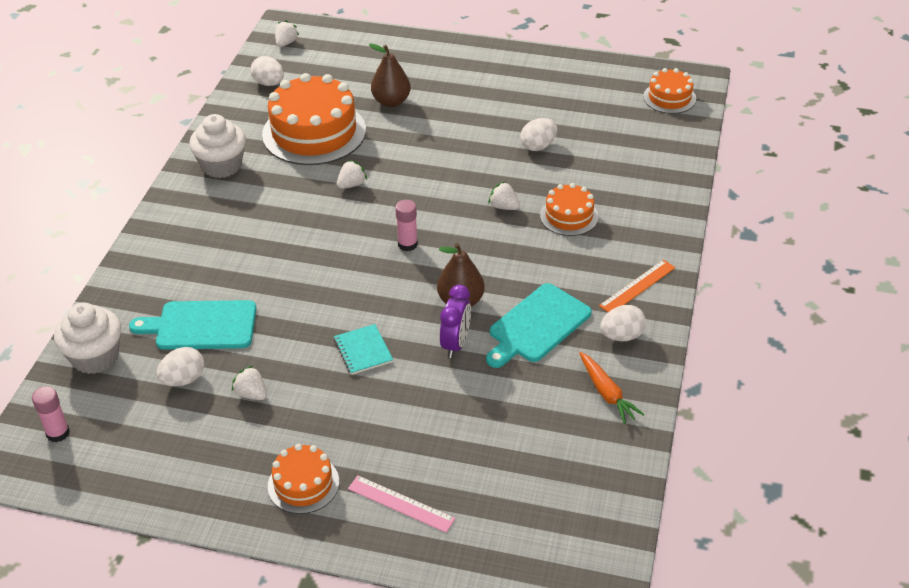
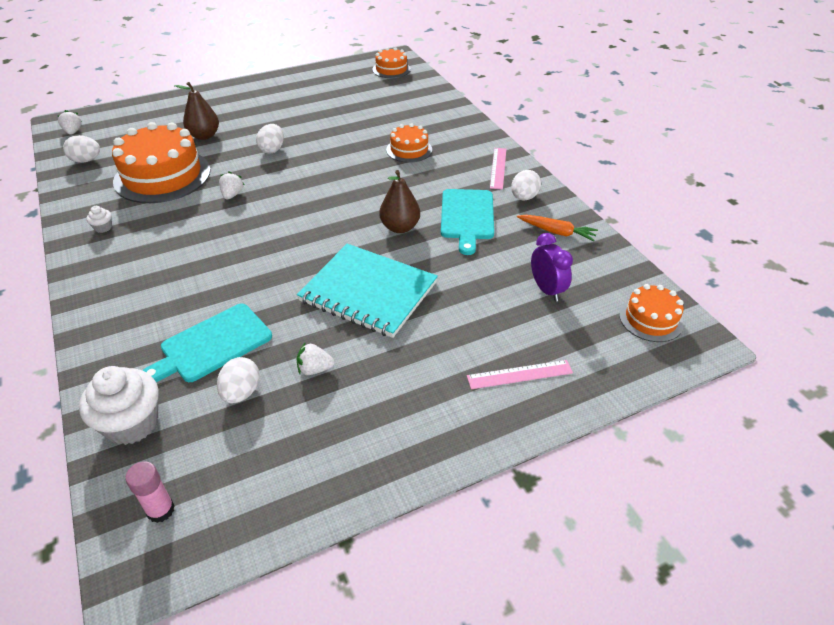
camera: 40 degrees left, 0 degrees up
(222, 166) = (103, 227): white cupcake -> white cupcake, size x0.44
(303, 484) = (434, 407): orange cake -> orange cake (651, 319)
(363, 351) = (368, 292): turquoise notebook -> turquoise notebook, size x2.22
(407, 244) = (320, 212): pink glue stick -> none
(456, 344) = (428, 254): purple clock -> purple clock (547, 290)
(504, 207) = (360, 162): white strawberry -> none
(538, 146) = (341, 122): white egg -> white egg (272, 150)
(637, 286) = (498, 168): orange ruler -> pink ruler

